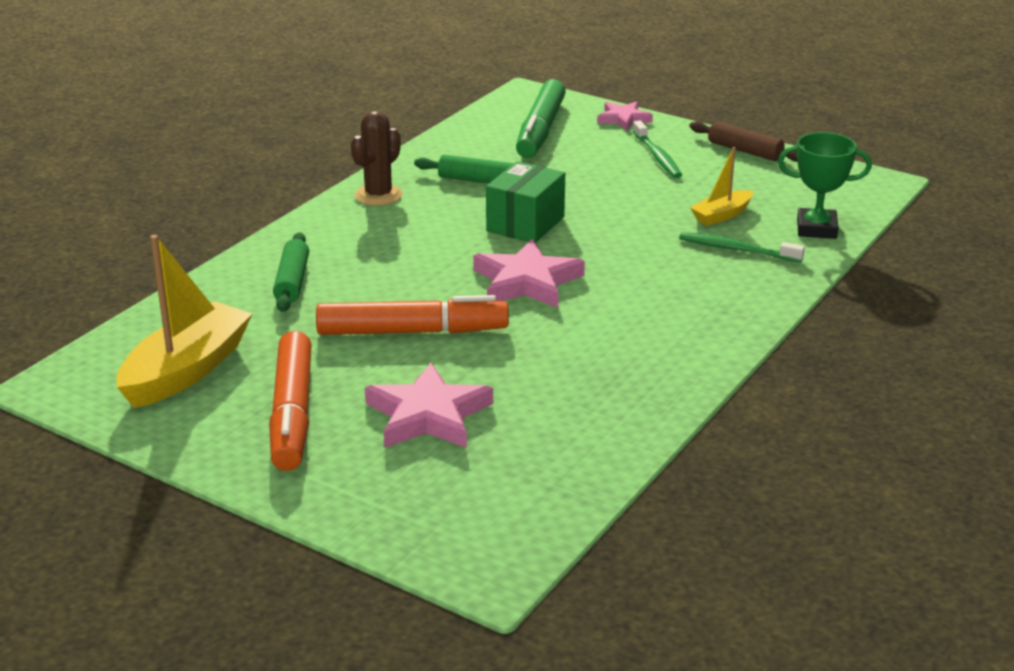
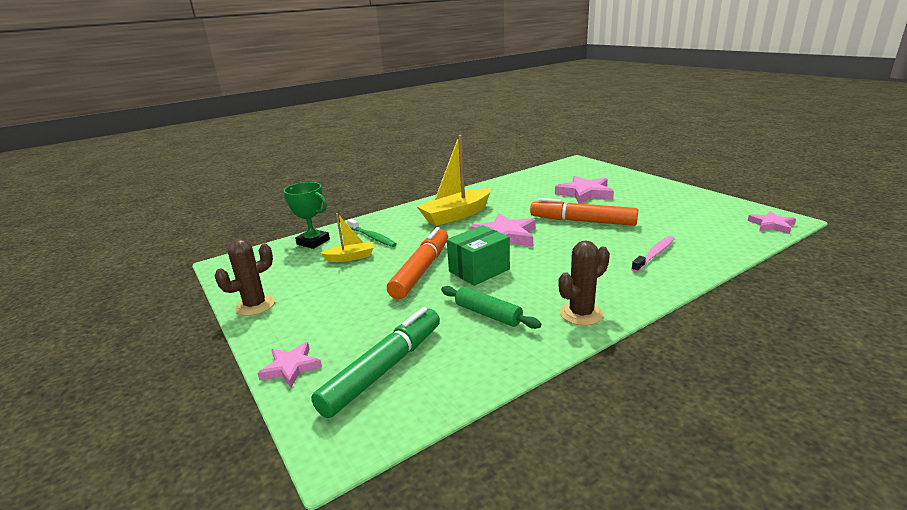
camera: 155 degrees left, 5 degrees down
(88, 369) = (771, 225): none -> pink star
(187, 370) = (710, 219): yellow boat -> yellow boat (456, 215)
(292, 281) = (654, 254): green rolling pin -> pink toothbrush
(292, 413) = (648, 199): orange marker -> orange marker (421, 270)
(657, 156) = (324, 312): green toothbrush -> none
(745, 151) = (255, 305): brown rolling pin -> brown cactus

